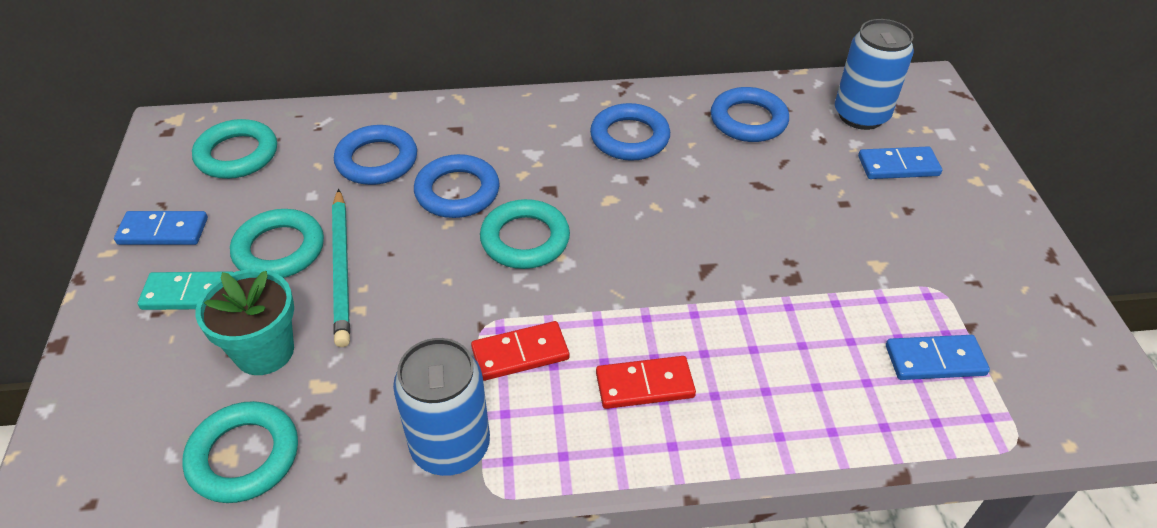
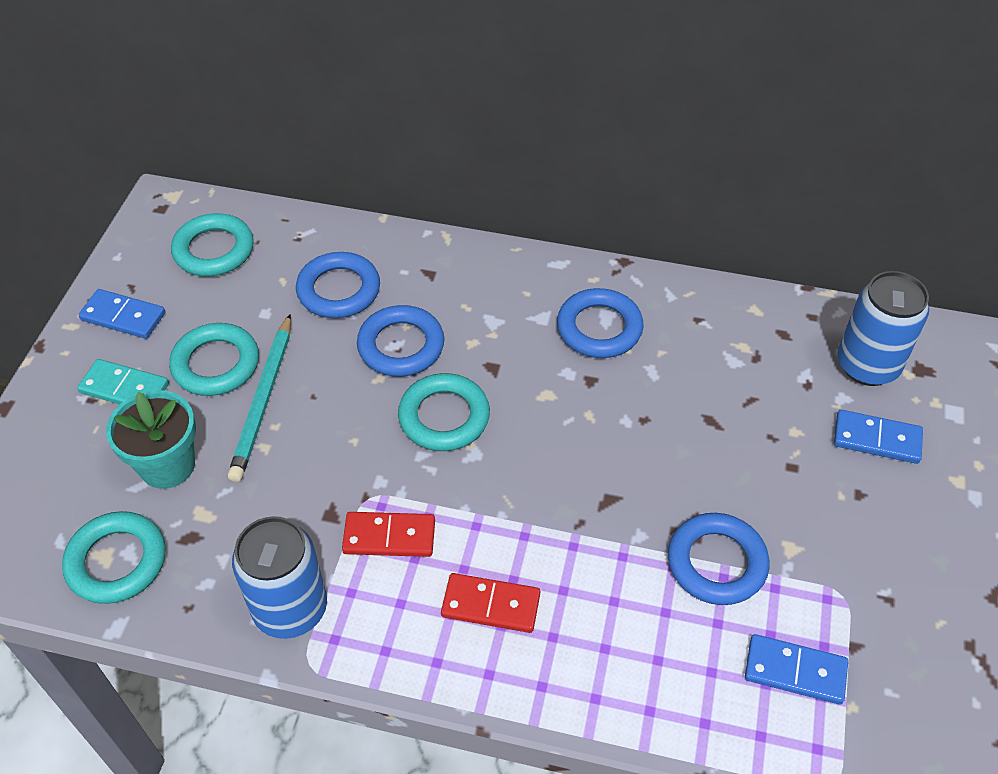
camera: 20 degrees right, 5 degrees up
(748, 120) = (736, 339): blue ring -> blue ring (716, 563)

